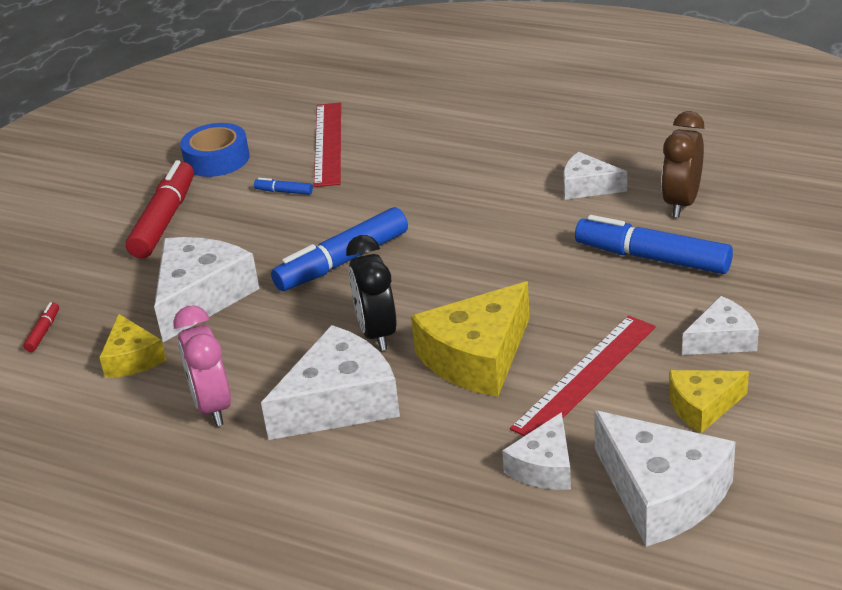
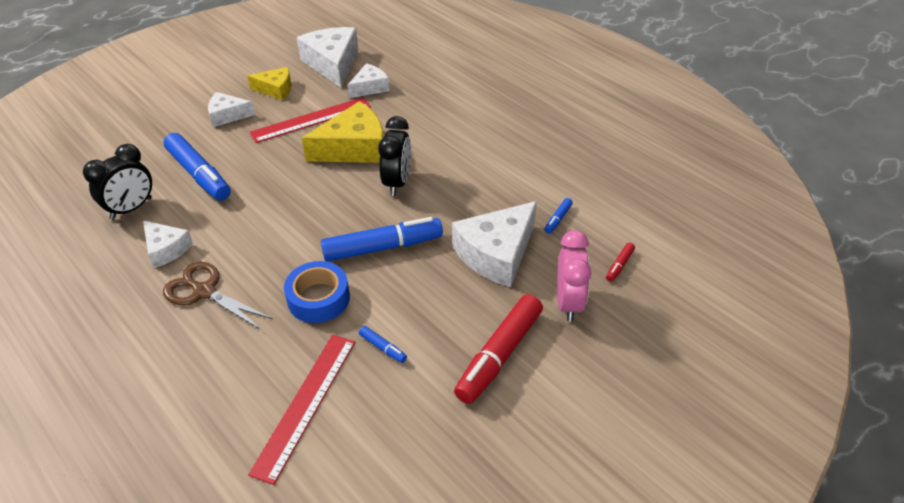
camera: 160 degrees left, 10 degrees up
(132, 358) = (558, 219): yellow cheese -> blue marker
(212, 407) = (516, 169): pink clock -> pink clock (568, 303)
(217, 159) = (420, 431): blue tape -> blue tape (318, 298)
(339, 402) = (444, 148): white cheese -> none
(501, 172) = (204, 292): none -> brown scissors
(681, 203) = (131, 208): brown clock -> black clock

